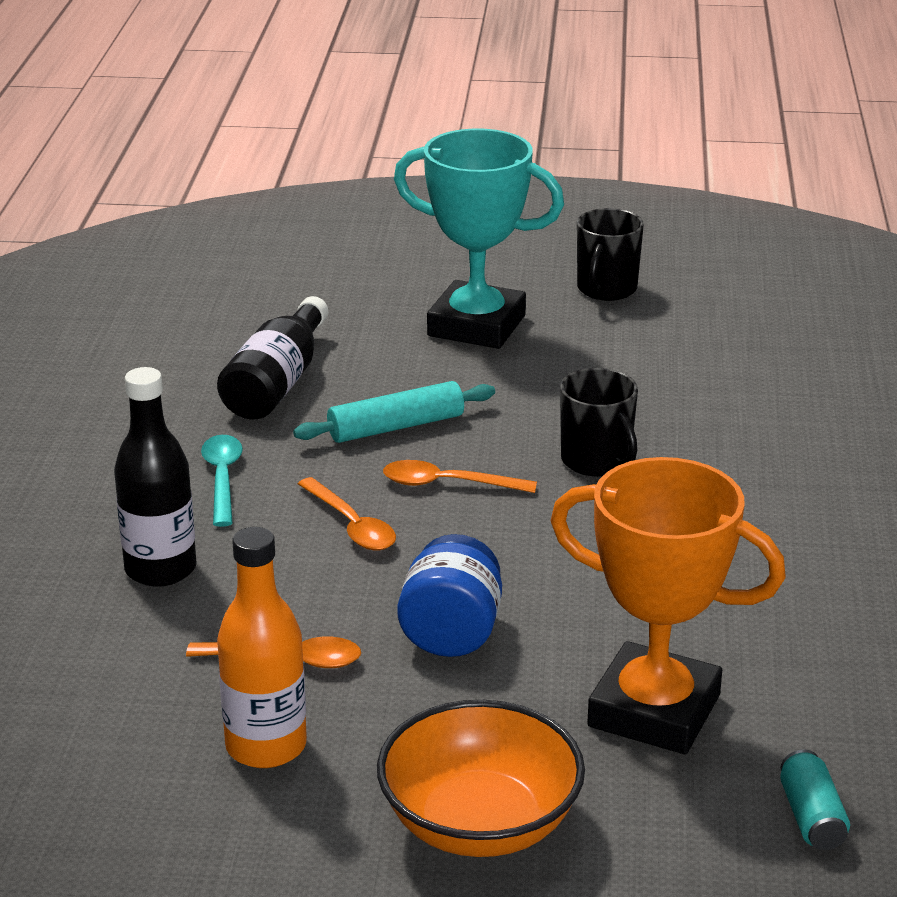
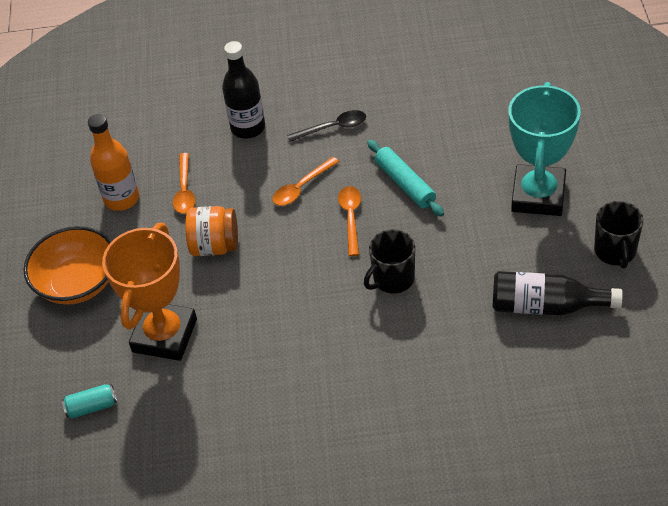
camera: 85 degrees right, 20 degrees up
(222, 478) = (333, 128): turquoise spoon -> black spoon
(277, 383) = (437, 123): black bottle -> black bottle (546, 306)
(451, 633) = (215, 246): blue jar -> orange jar
(606, 289) = (615, 251): black mug -> black mug turned 105 degrees counterclockwise

